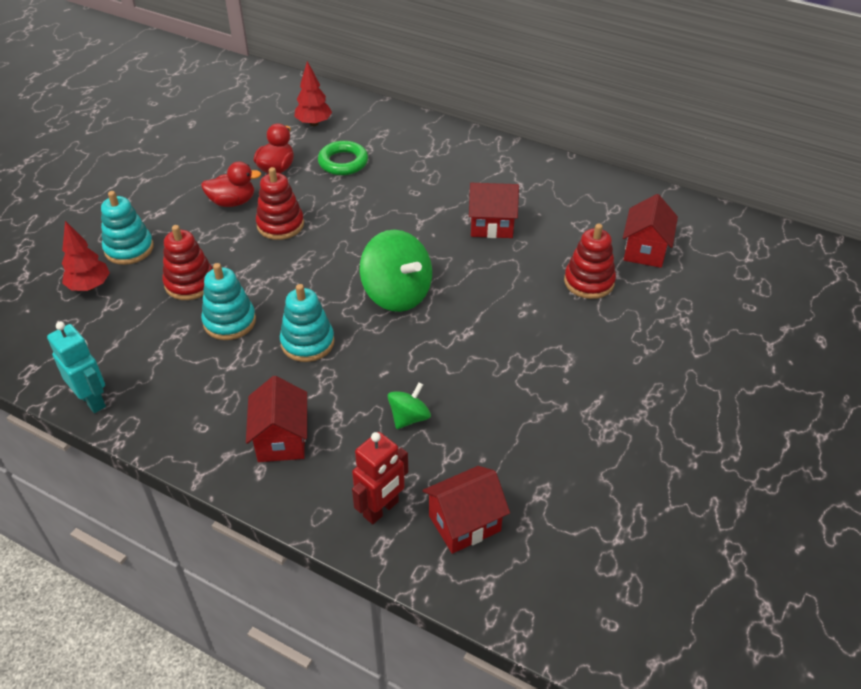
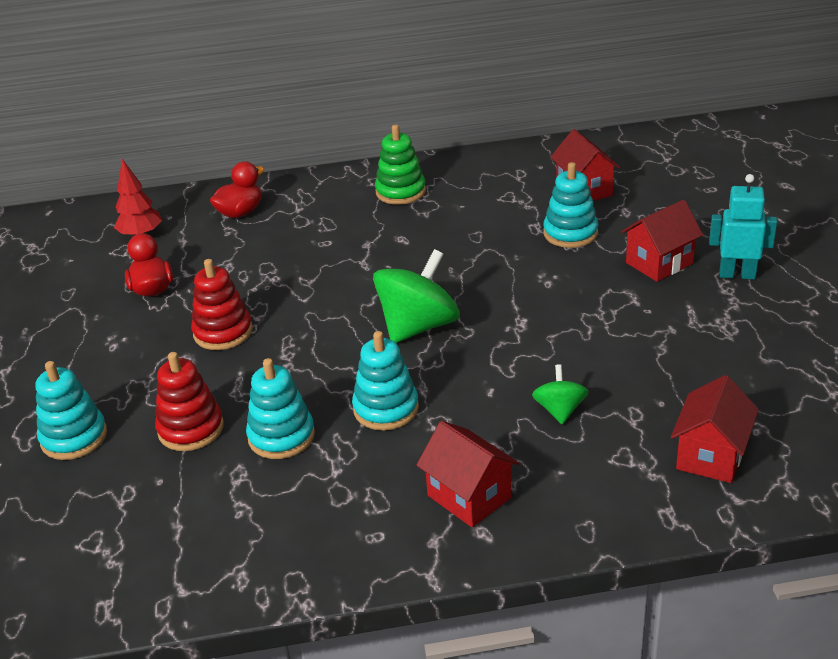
camera: 35 degrees left, 10 degrees down
(90, 286) = (73, 494): red tree -> none
(93, 400) = (222, 587): turquoise robot -> turquoise robot (737, 274)
(233, 202) = (142, 339): red duck -> red duck (240, 212)
(343, 162) = (218, 252): green ring -> none
(381, 509) = (631, 490): red robot -> none
(397, 294) = (418, 326): green spinning top -> green spinning top turned 60 degrees counterclockwise
(491, 226) = (433, 234): red house -> red house (659, 263)
(510, 178) = (400, 192): none -> green stacking toy
(589, 282) = (570, 233): red stacking toy -> turquoise stacking toy

